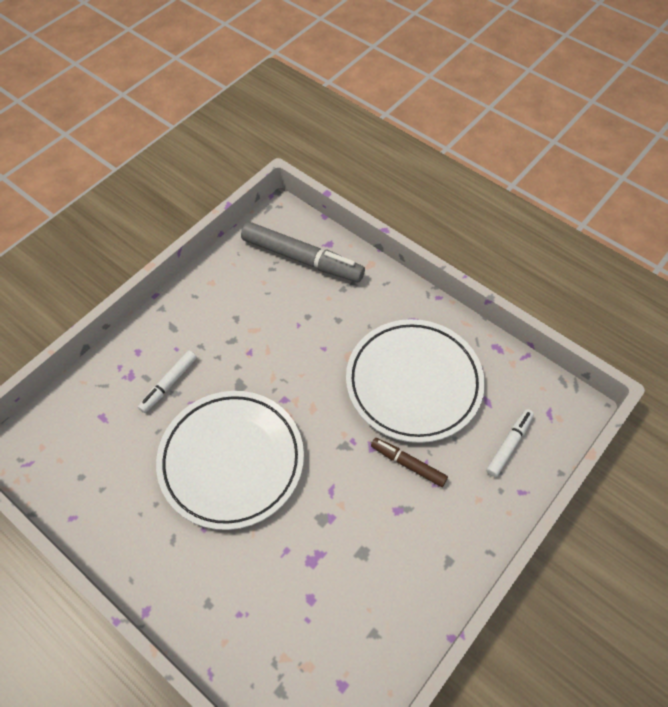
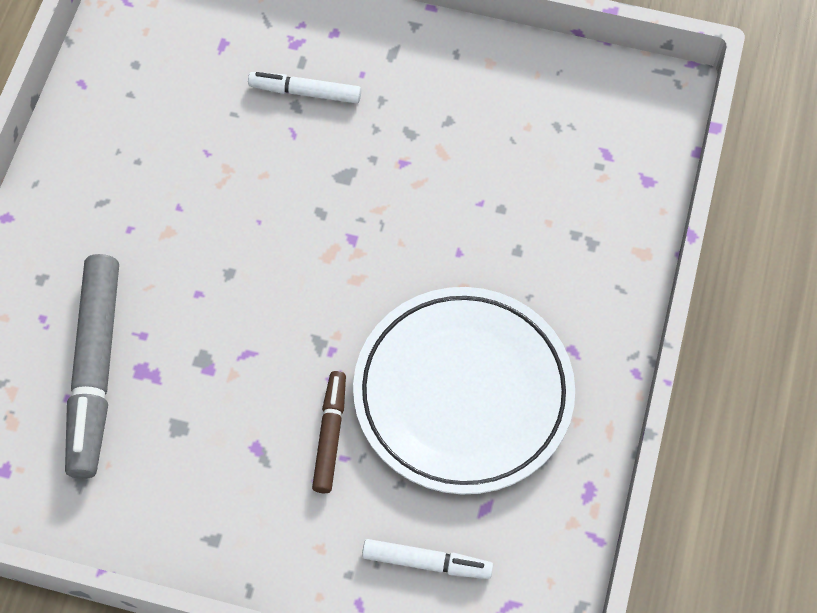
camera: 65 degrees right, 5 degrees up
(231, 461) = (232, 217): white plate -> none
(302, 259) = (598, 157): grey marker -> grey marker (95, 371)

